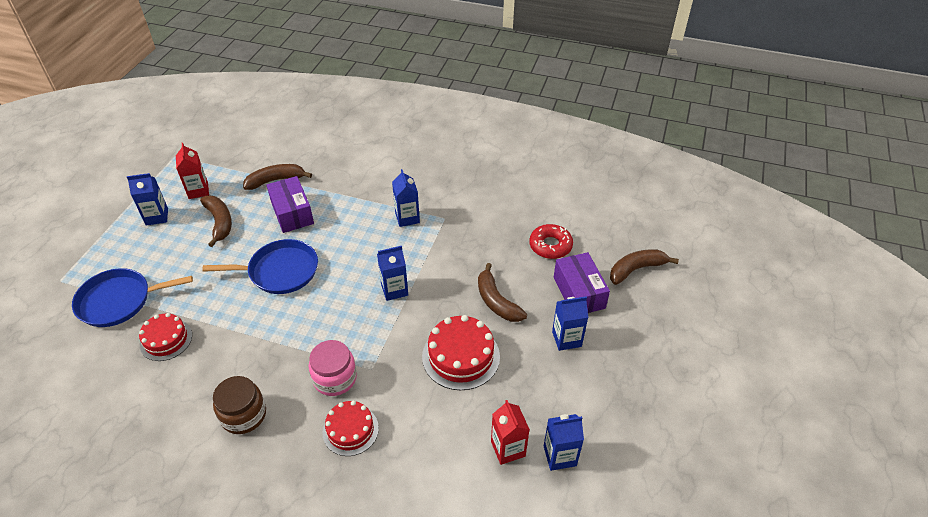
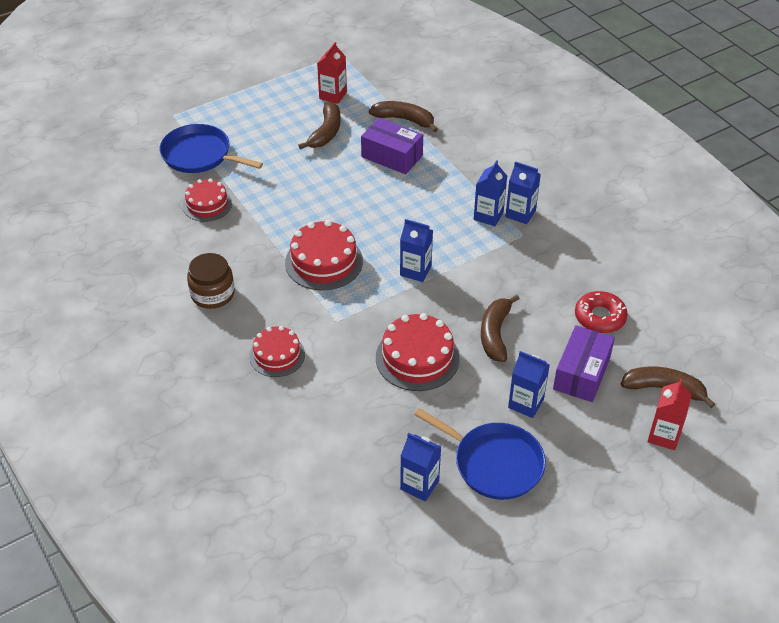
camera: 40 degrees right, 0 degrees up
(157, 217) = (282, 101): blue carton -> blue carton (520, 213)
(280, 271) = (337, 200): blue pan -> blue pan (494, 463)
(292, 213) = (392, 156): purple box -> purple box turned 75 degrees counterclockwise
(316, 327) = (324, 262): none -> red cake
(335, 378) = (301, 310): pink jar -> none
(508, 449) = (383, 450): red carton -> red carton (663, 435)

